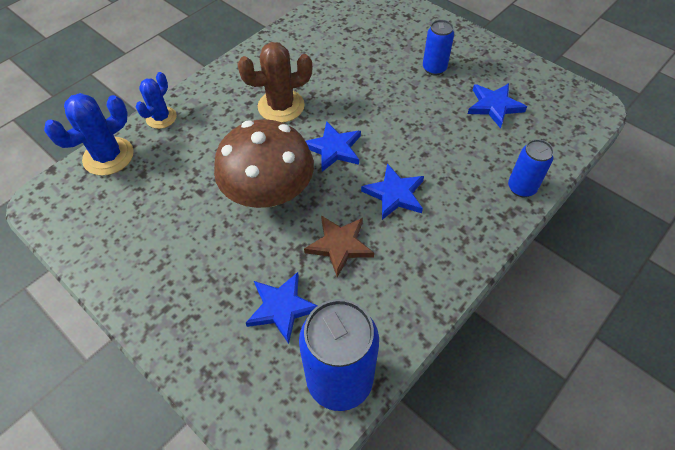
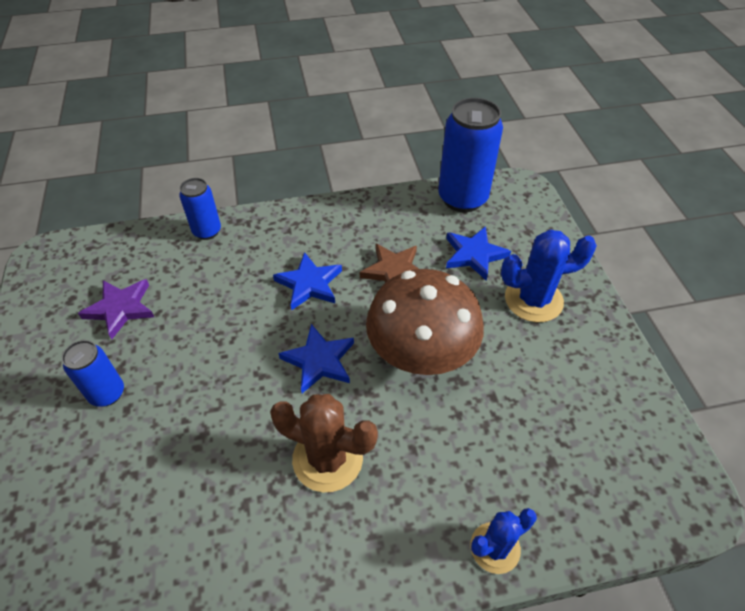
camera: 145 degrees left, 5 degrees down
(108, 156) = (591, 520): blue cactus -> blue cactus (533, 300)
(494, 106) = (120, 308): blue star -> purple star

